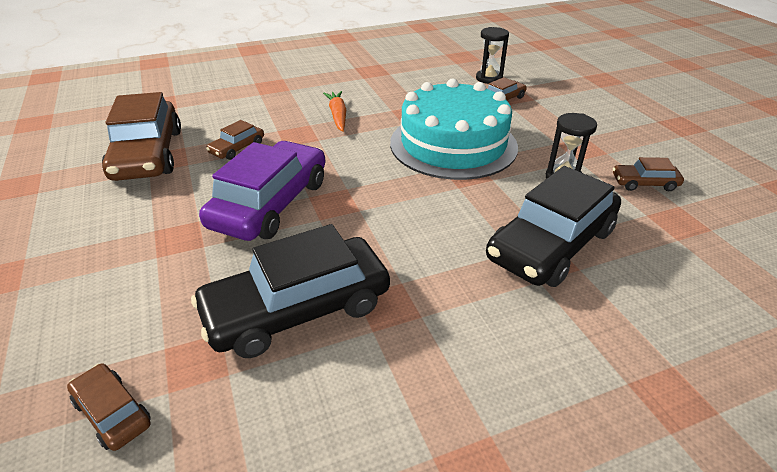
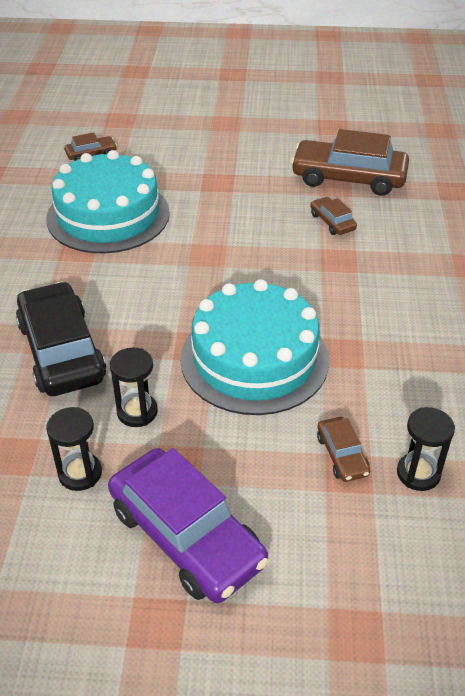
camera: 115 degrees right, 5 degrees up
(270, 204) = (230, 225): purple car -> purple car (186, 536)
(297, 309) = (108, 215): black car -> turquoise cake
(338, 116) = (367, 295): orange carrot -> none
(644, 183) = (80, 473): brown car -> black hourglass

